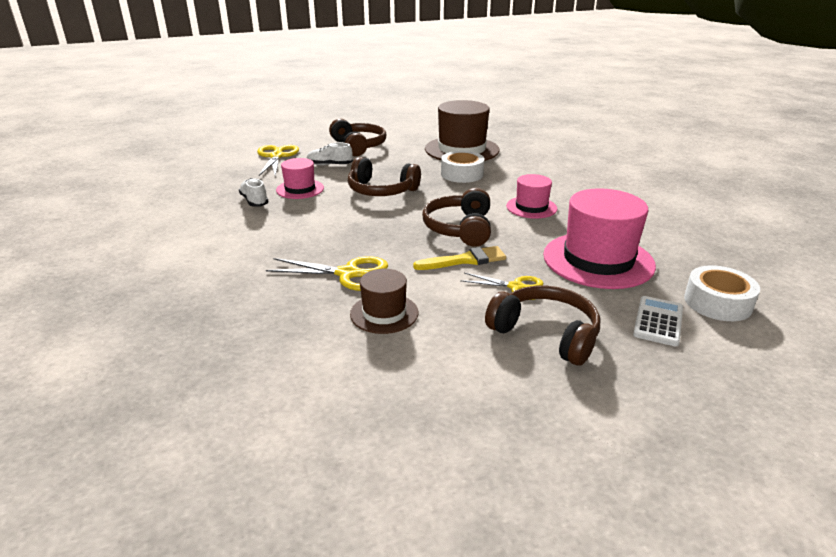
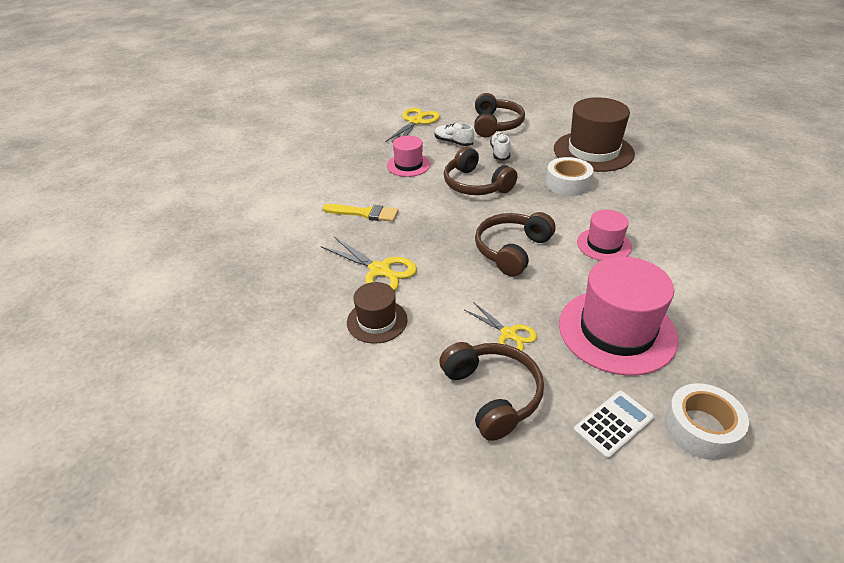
camera: 30 degrees right, 10 degrees up
(254, 201) = (364, 169): white shoe -> white shoe (500, 153)
(464, 260) = (487, 288): yellow brush -> yellow brush (364, 213)

